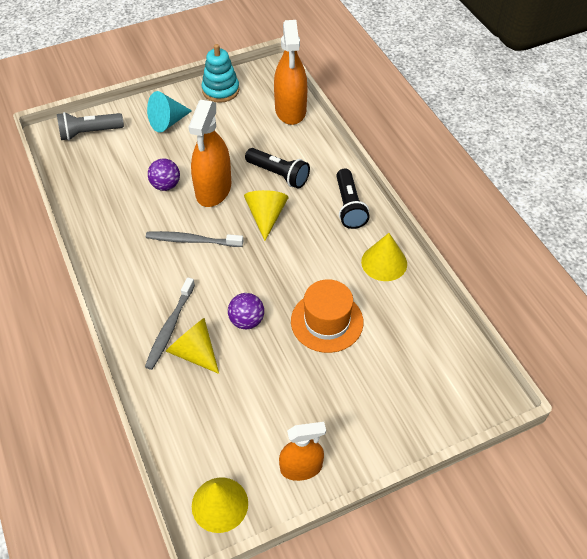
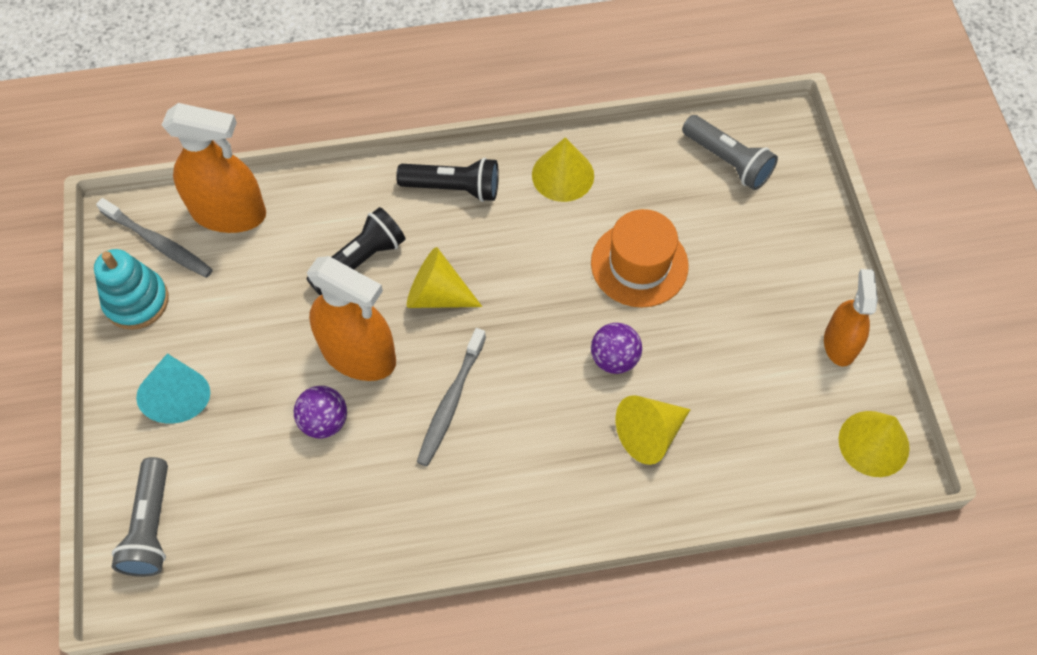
camera: 75 degrees left, 10 degrees up
(169, 328) = (601, 459): grey toothbrush -> grey toothbrush (159, 244)
(440, 362) = (728, 161): none -> grey flashlight

